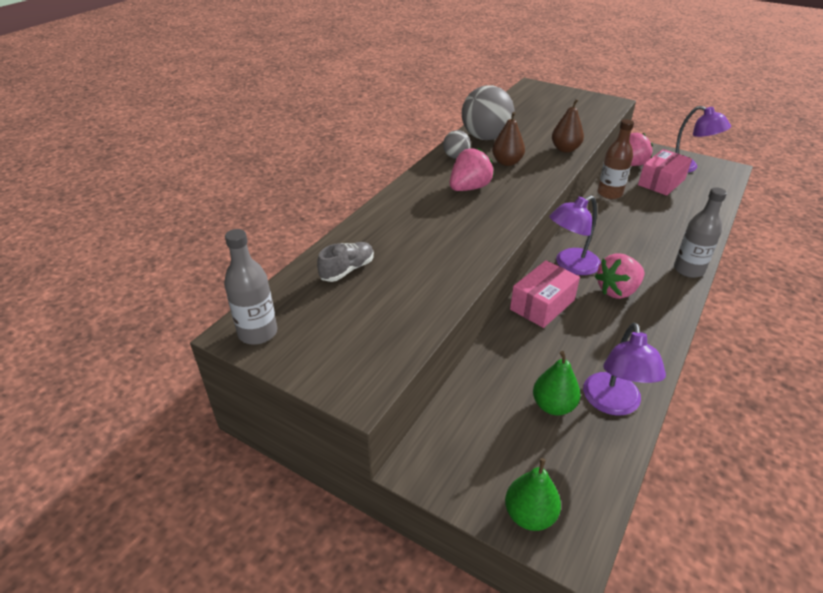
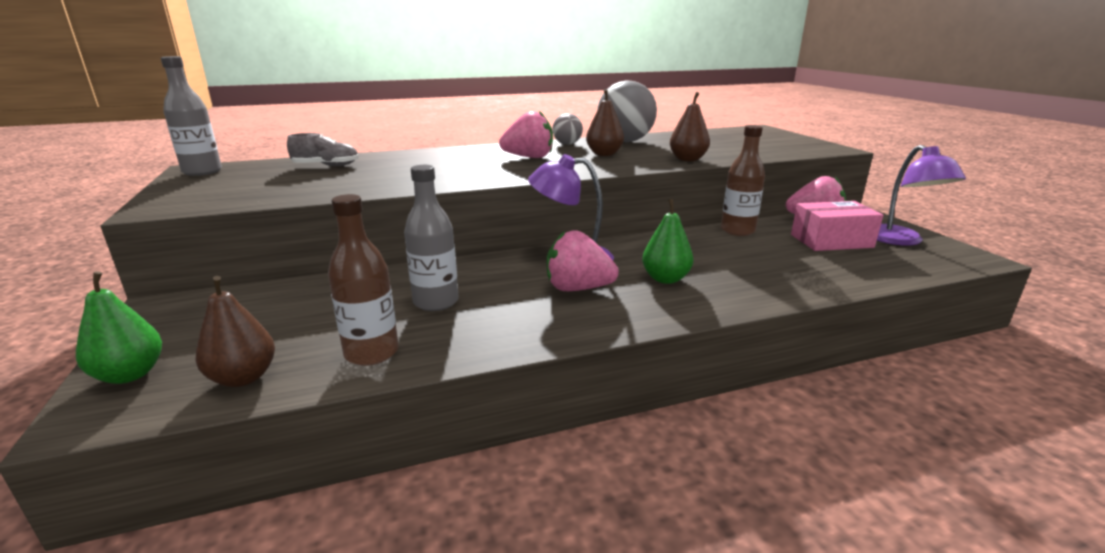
camera: 40 degrees right, 15 degrees down
(542, 304) = (481, 269): pink box -> none
(553, 406) = (324, 326): green pear -> green pear (665, 279)
(590, 466) = (243, 378): none -> brown pear
(613, 404) = (371, 353): purple lamp -> brown bottle
(688, 270) = (706, 307): grey bottle -> grey bottle (436, 302)

